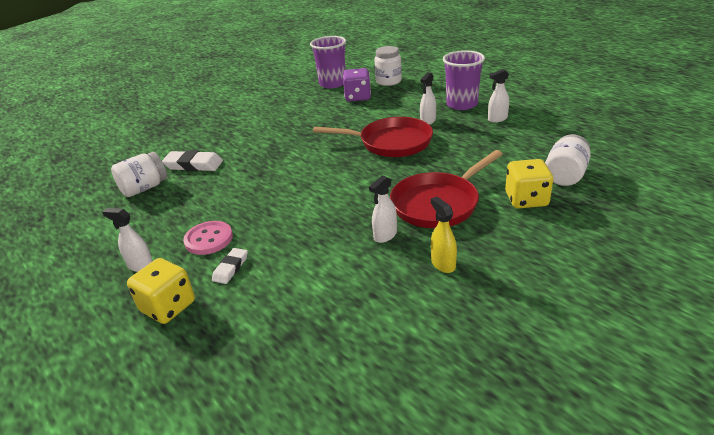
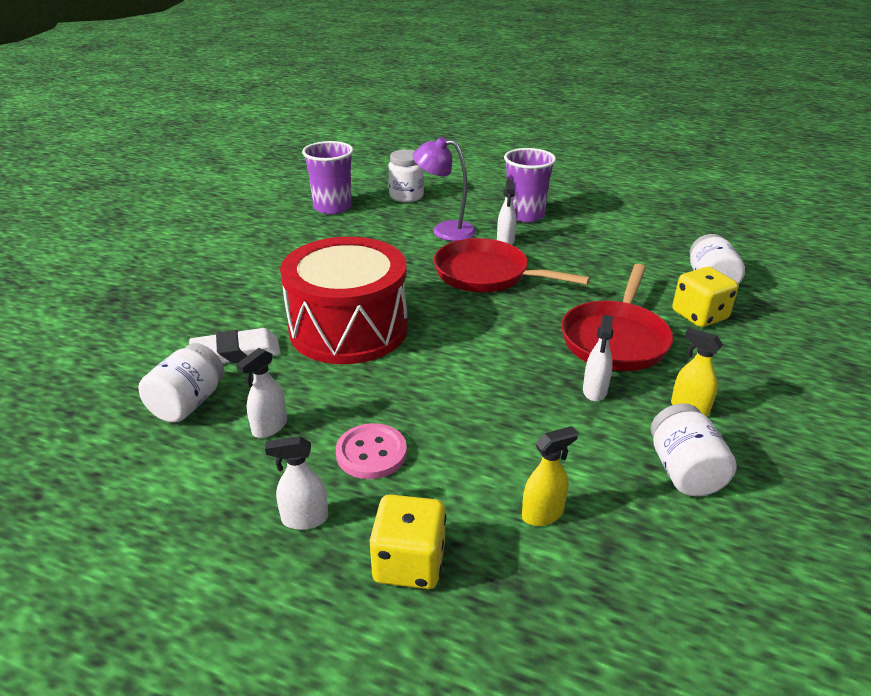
camera: 30 degrees left, 0 degrees up
(230, 268) = (444, 484): white eraser -> none
(267, 162) = (348, 329): none -> red drum
(269, 303) = (543, 514): none -> yellow spray bottle
(358, 97) = (386, 221): purple dice -> none
(390, 143) = (487, 275): red pan -> red pan turned 135 degrees counterclockwise
(392, 108) = (445, 230): none -> purple lamp
(392, 305) = (684, 471): none -> white jar
(497, 119) = (581, 228): white spray bottle -> white spray bottle (269, 427)

